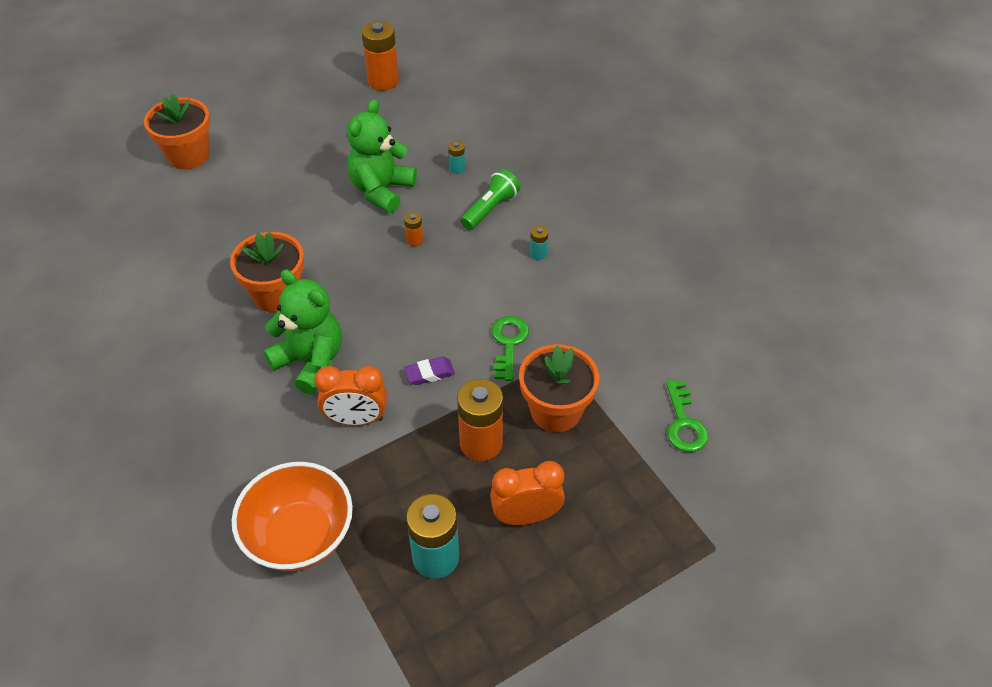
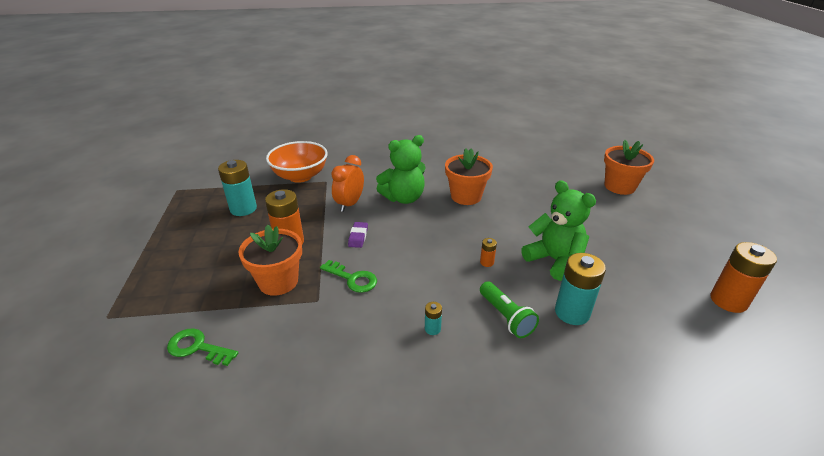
camera: 115 degrees right, 15 degrees down
(457, 168) = (572, 312): turquoise battery -> turquoise battery, size x2.17
(526, 516) = (227, 244): orange clock -> none

